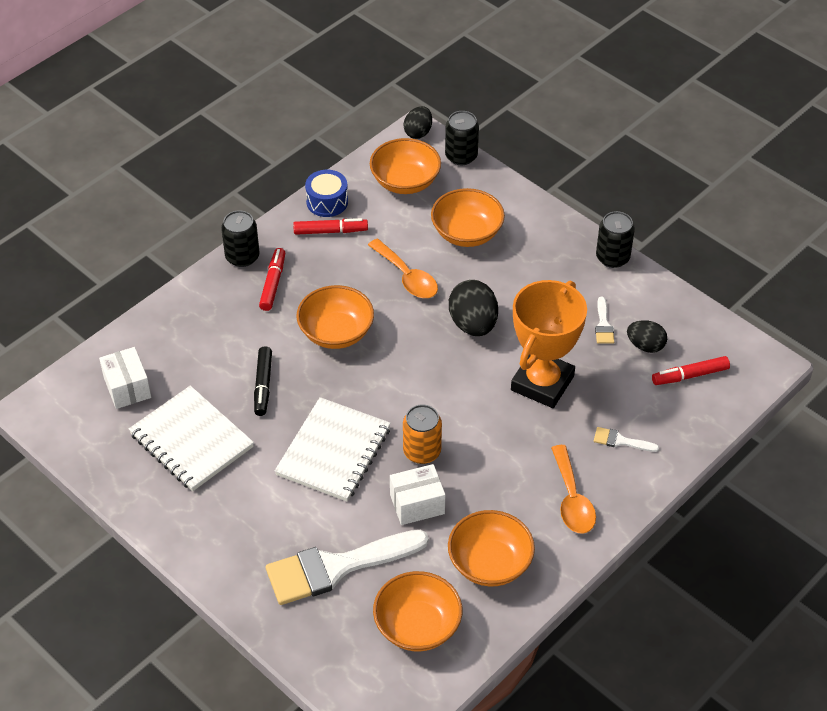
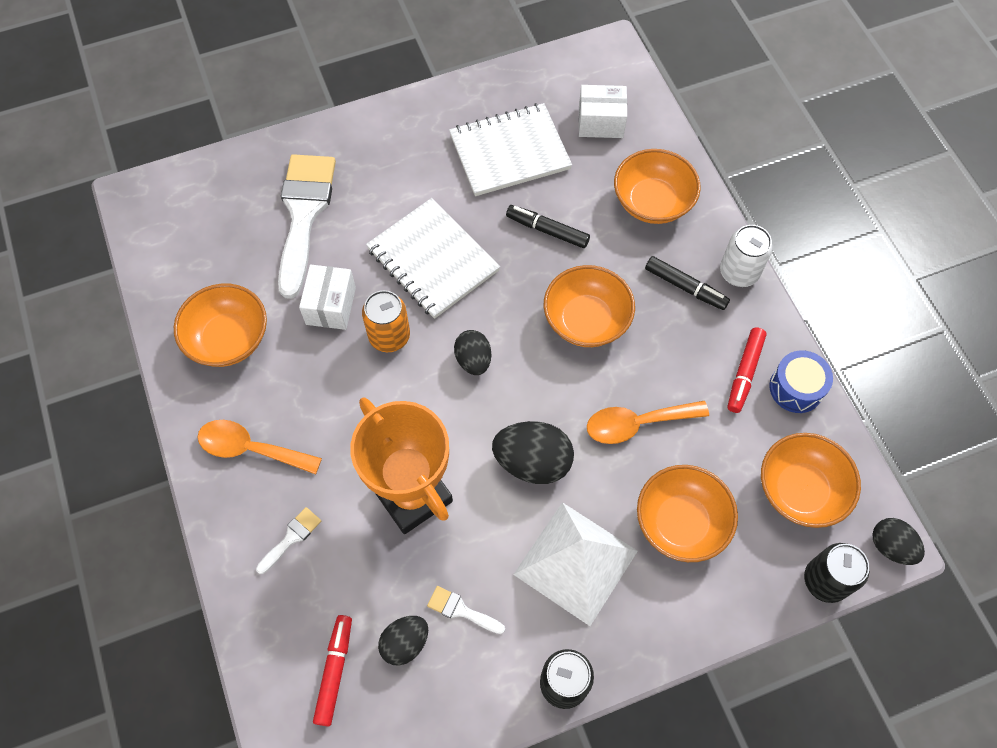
camera: 115 degrees right, 15 degrees up
(242, 257) = (739, 272): black can -> white can
(273, 284) = (685, 287): red marker -> black marker
(411, 389) = (473, 360): none -> black egg
(417, 626) = (205, 252): orange bowl -> orange bowl (652, 202)
(530, 277) = (576, 562): none -> white pyramid

